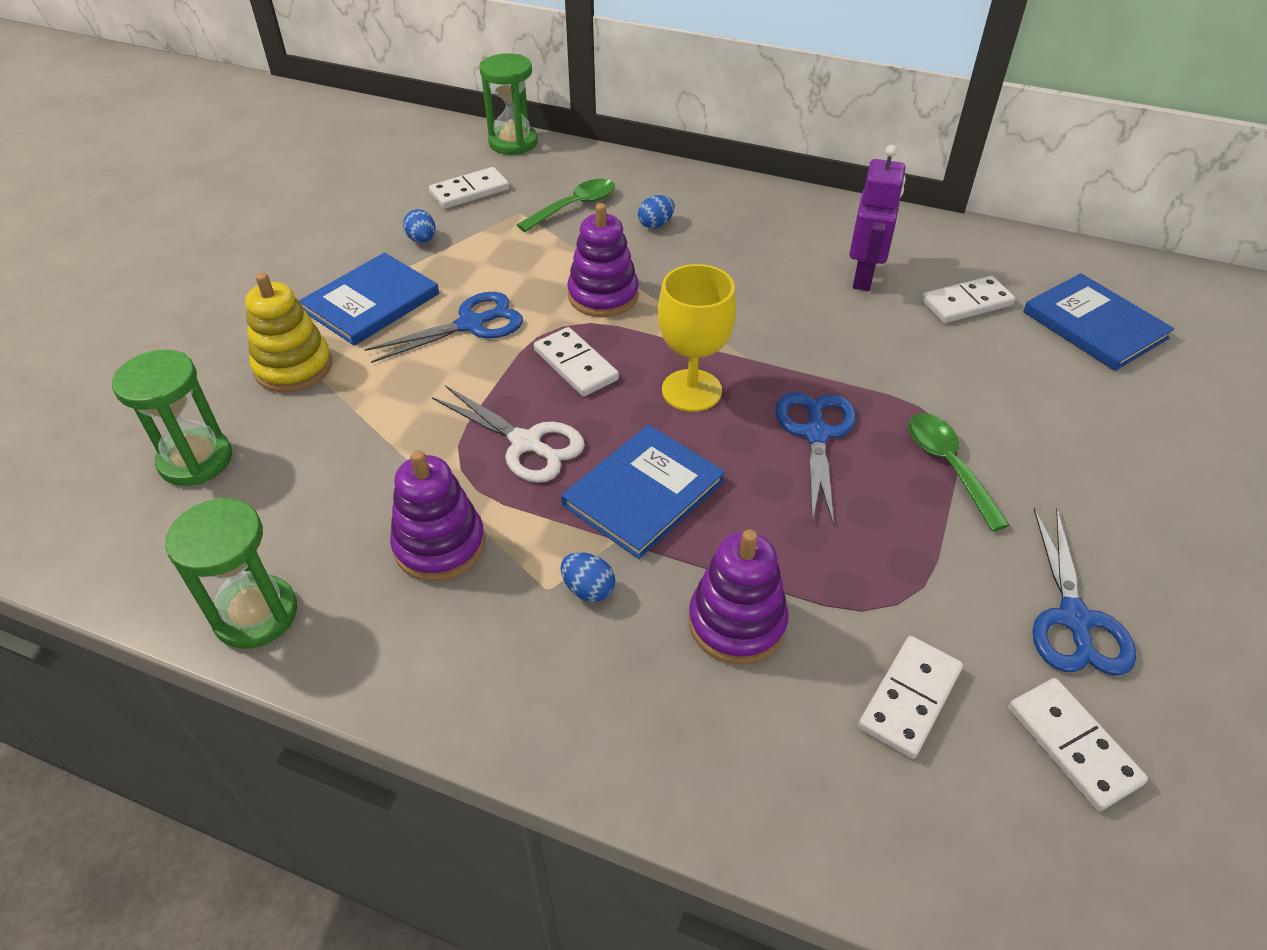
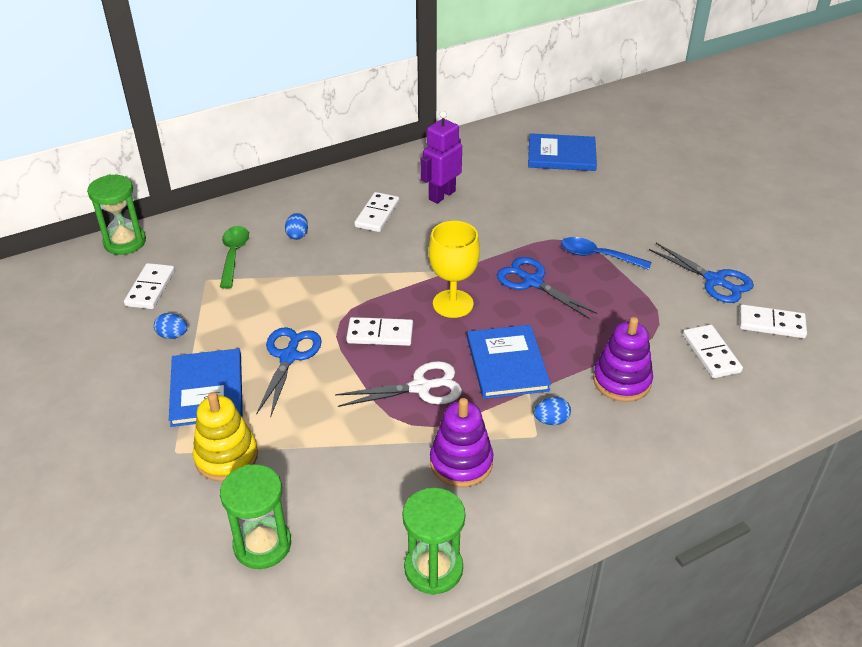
camera: 50 degrees left, 5 degrees down
(603, 296) = (334, 291): purple stacking toy -> none
(864, 277) = (441, 195): purple robot -> purple robot turned 105 degrees counterclockwise
(948, 466) = (597, 256): green spoon -> blue spoon
(966, 303) = (501, 178): white domino -> white domino (377, 214)

